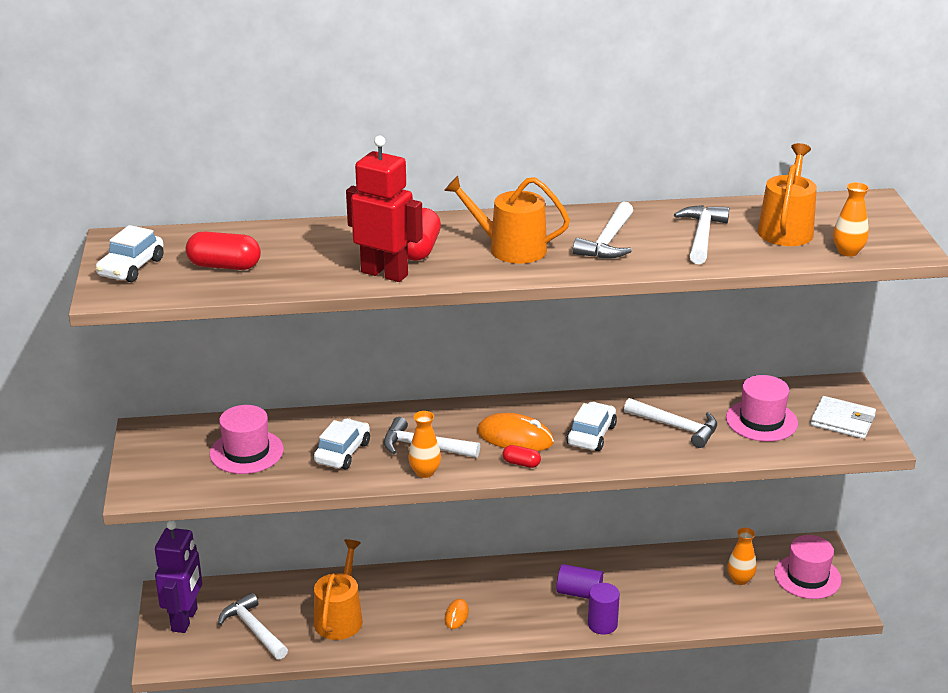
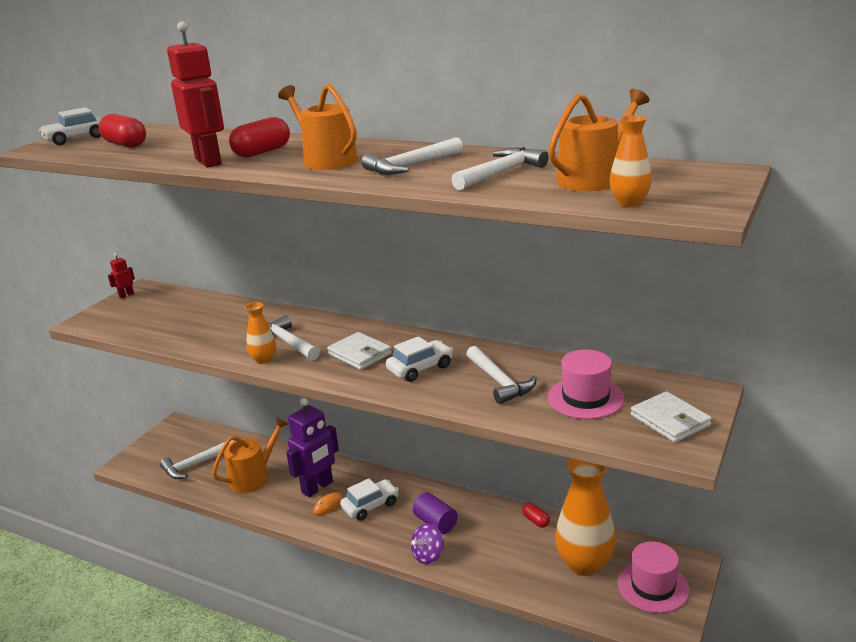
camera: 35 degrees right, 5 degrees down
(138, 445) = (126, 295): none -> red robot
(185, 619) = (166, 443): purple robot -> purple robot (317, 487)
(246, 452) = (176, 315): pink hat -> none
(254, 629) = (195, 465): white hammer -> white hammer turned 120 degrees counterclockwise
(342, 452) = (231, 332): white car -> white car (370, 506)
(515, 437) = (359, 354): orange mouse -> white wallet
(521, 463) = (338, 373): red capsule -> red capsule (536, 521)
(602, 624) = (428, 555): purple cylinder -> purple spinning top
(740, 579) = (584, 564): orange vase -> orange vase, size x2.02

